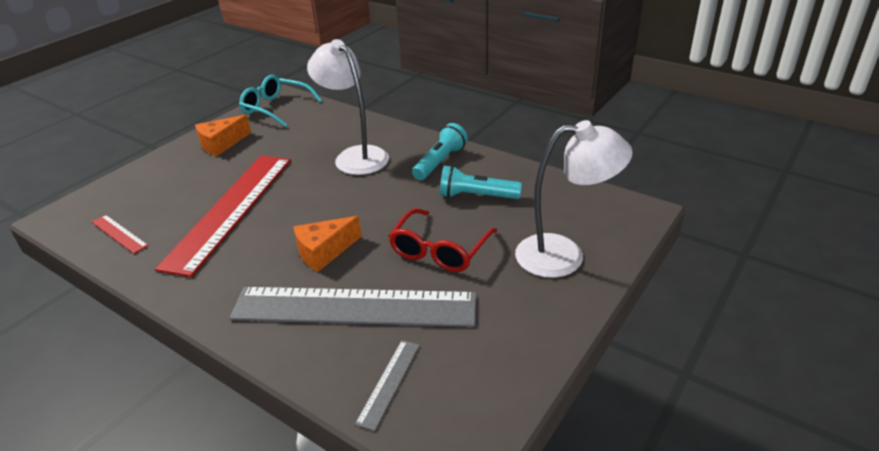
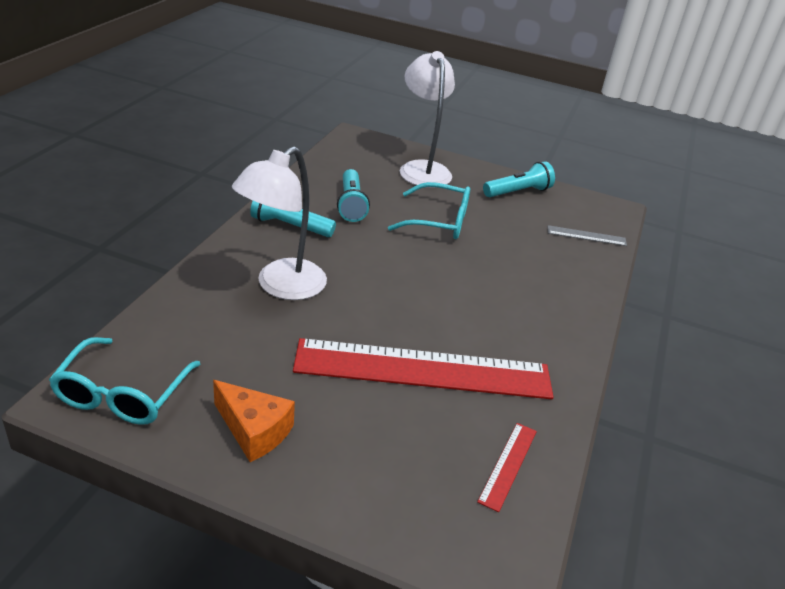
camera: 110 degrees left, 0 degrees up
(324, 252) = (468, 284): orange cheese -> none
(354, 307) = (527, 258): grey ruler -> none
(440, 250) = (439, 221): red glasses -> turquoise glasses
(510, 337) = (518, 192): none -> turquoise flashlight

